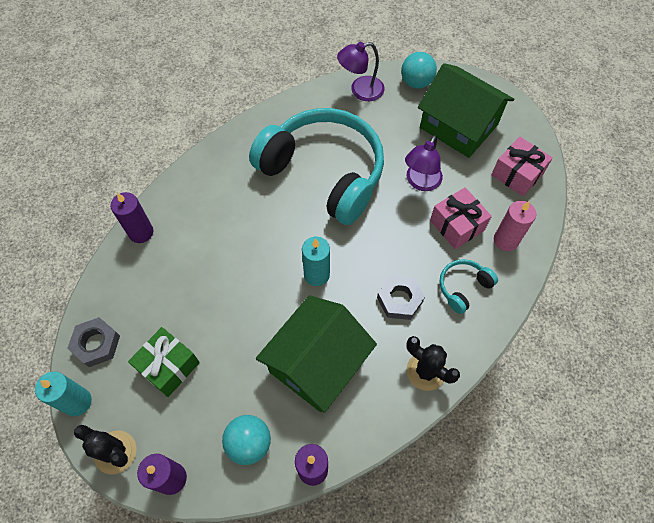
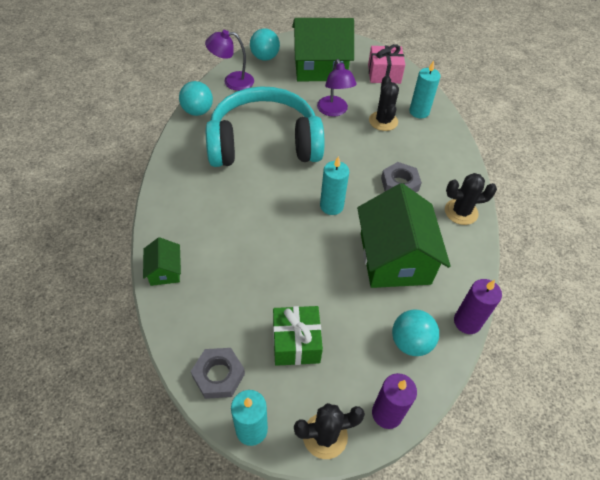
camera: 45 degrees left, 10 degrees down
(141, 232) = (165, 271): purple candle -> green house
(301, 103) = (198, 111): none -> turquoise ball
(360, 91) = (232, 81): purple lamp -> purple lamp turned 60 degrees clockwise
(457, 225) = (383, 121): pink gift -> black cactus
(463, 287) = (426, 152): turquoise headphones -> none
(505, 240) = (419, 112): pink candle -> turquoise candle

